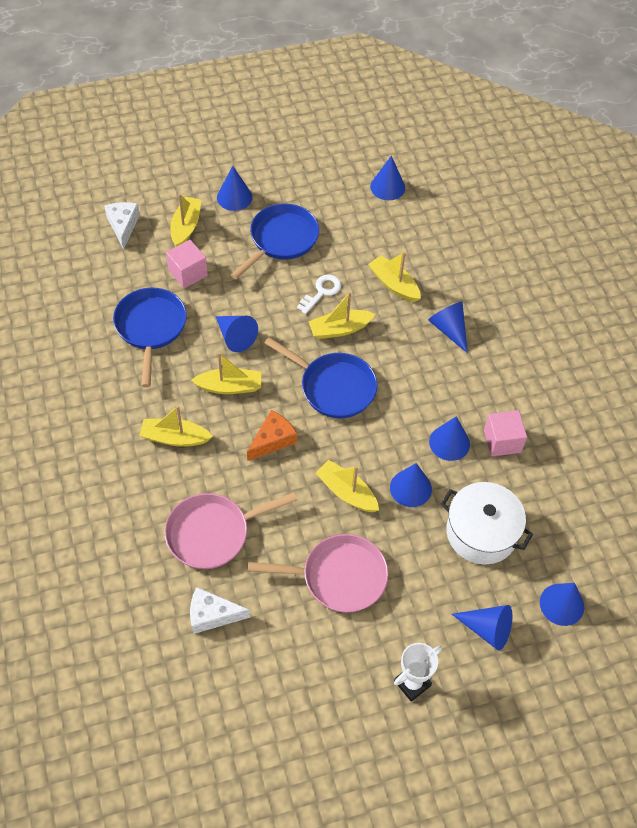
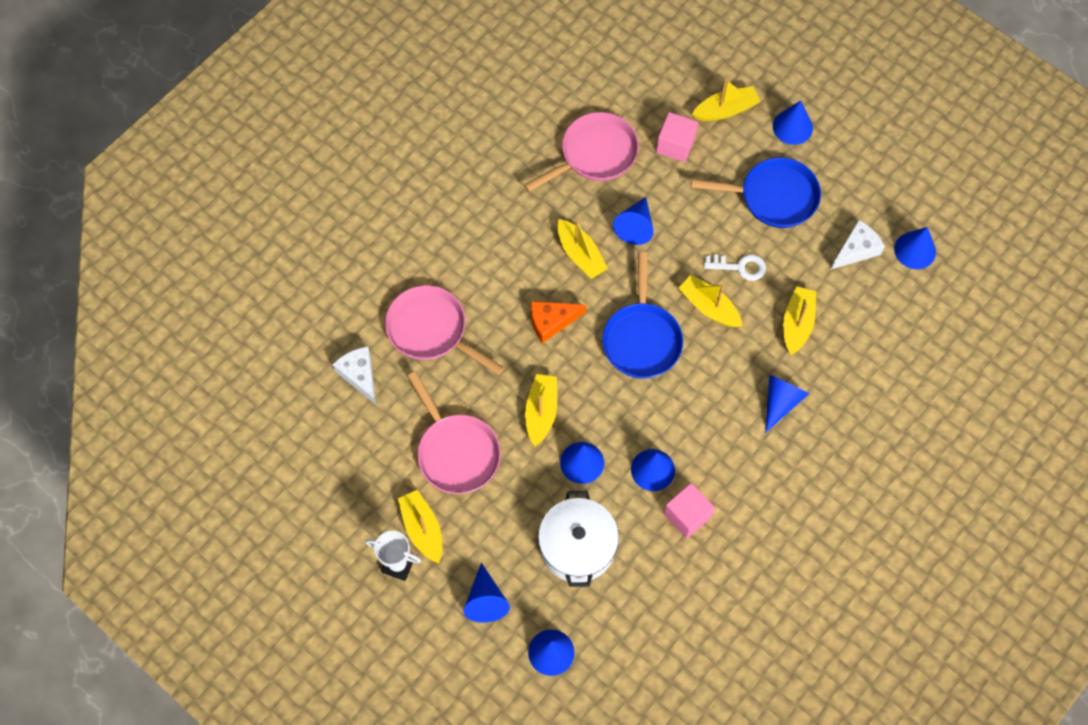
camera: 60 degrees right, 10 degrees up
(123, 226) = (686, 60): white cheese -> white cheese (856, 250)
(150, 328) = (594, 154): blue pan -> pink pan
(175, 438) = (499, 244): yellow boat -> yellow boat (422, 529)
(272, 440) = (551, 322): orange cheese -> orange cheese turned 150 degrees clockwise

